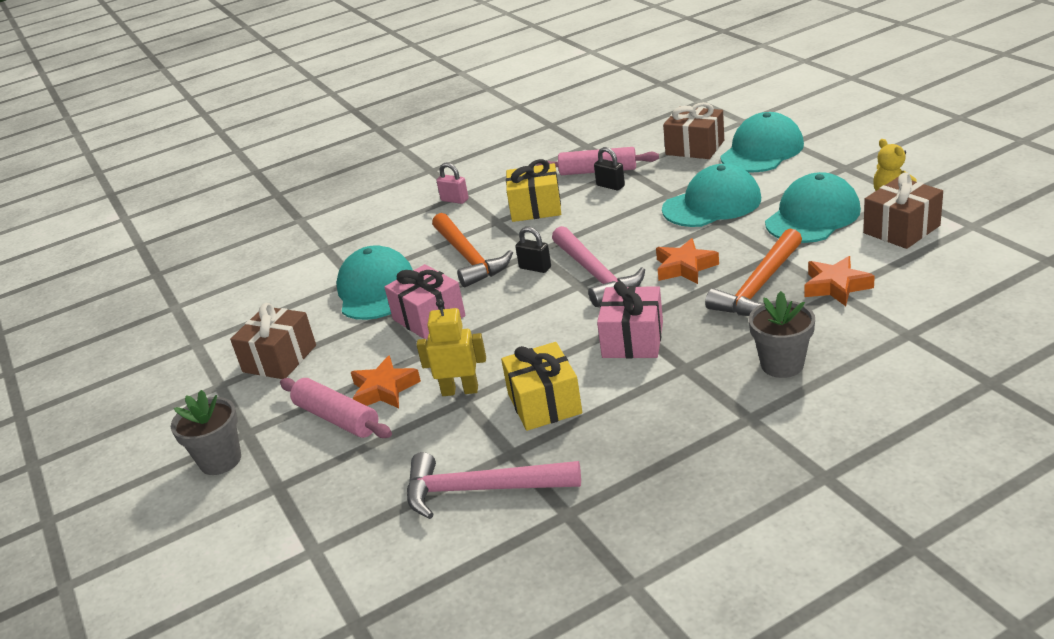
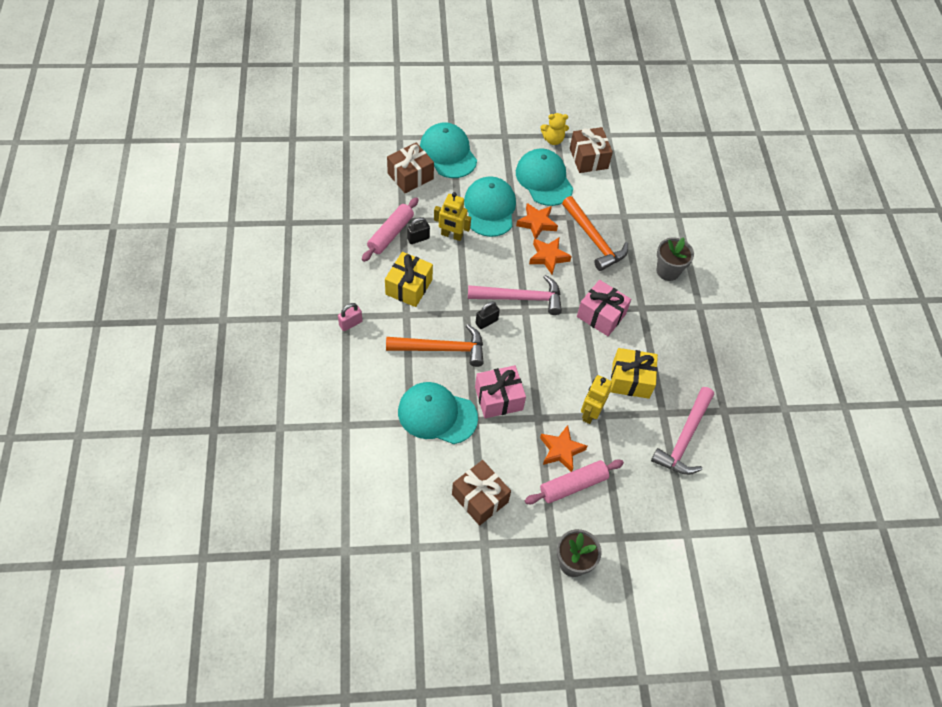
camera: 75 degrees left, 25 degrees up
(639, 200) = (451, 235): none -> yellow robot
(836, 286) = (618, 213): orange star -> orange star (536, 223)

